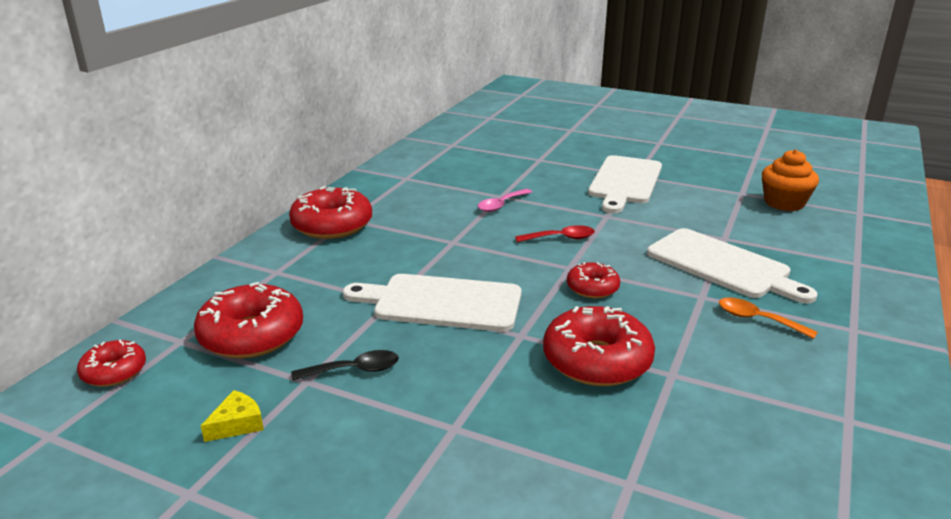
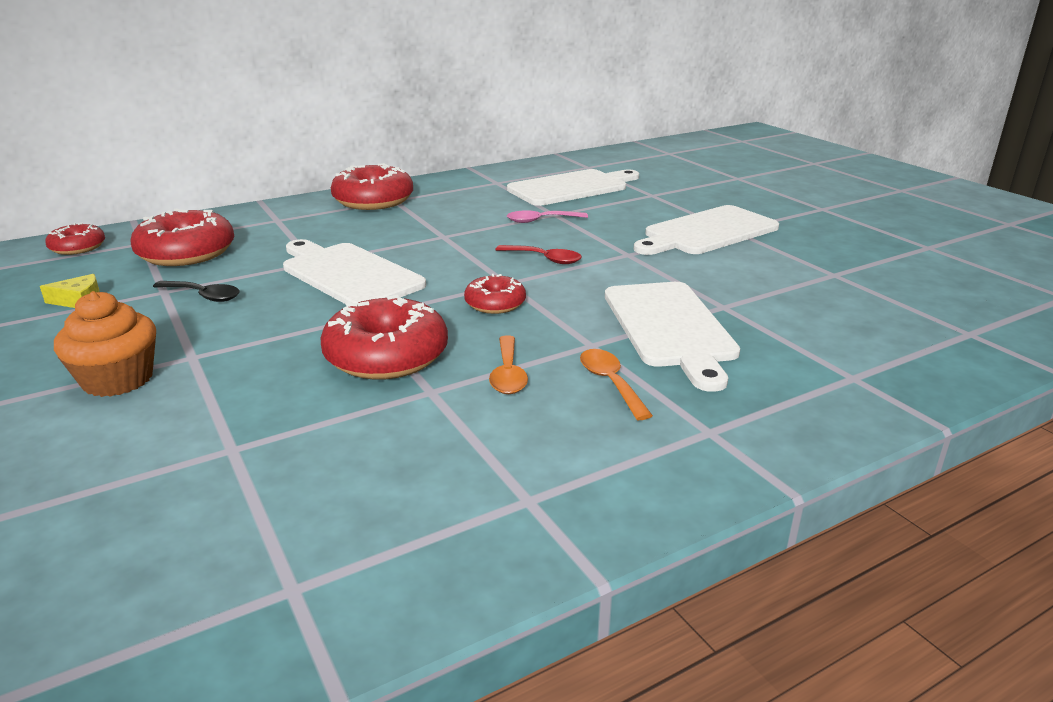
camera: 35 degrees right, 0 degrees up
(473, 168) = (571, 187): none -> white cutting board
(693, 339) = (508, 374): none -> orange spoon
(784, 203) = (873, 296): orange cupcake -> orange cupcake (118, 379)

